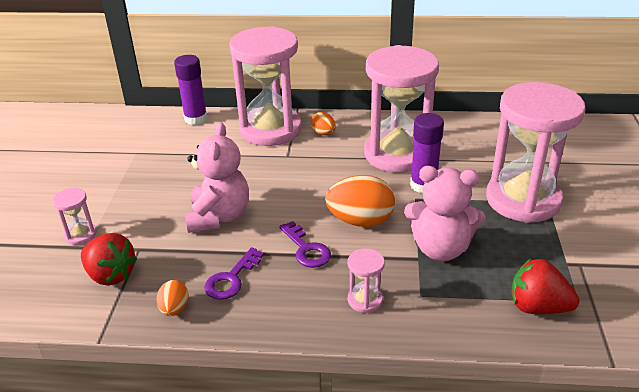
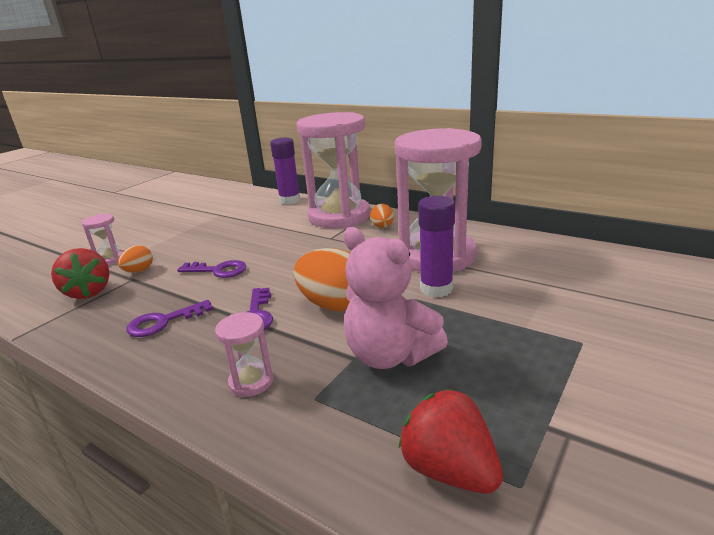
camera: 30 degrees right, 10 degrees down
(174, 309) = (91, 332): orange egg -> orange egg (139, 271)
(219, 217) = (218, 270): pink teddy bear -> purple key
(523, 200) = (548, 331): pink hourglass -> none

